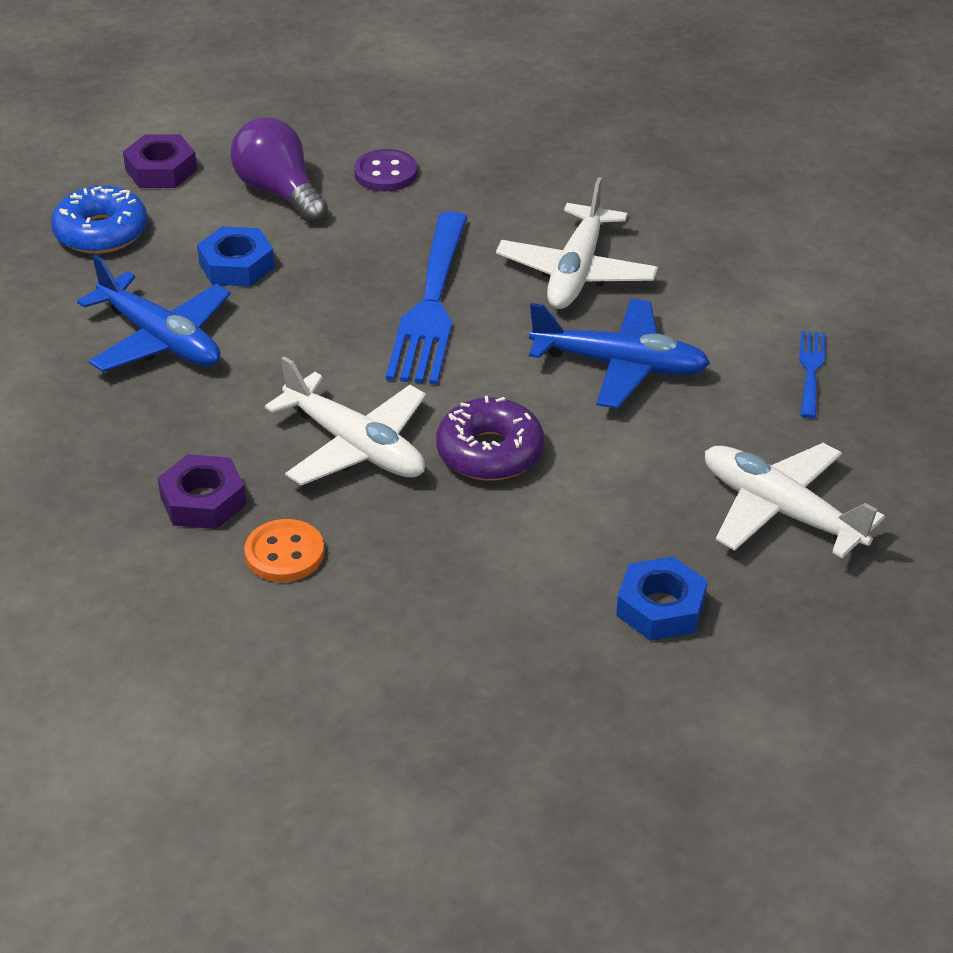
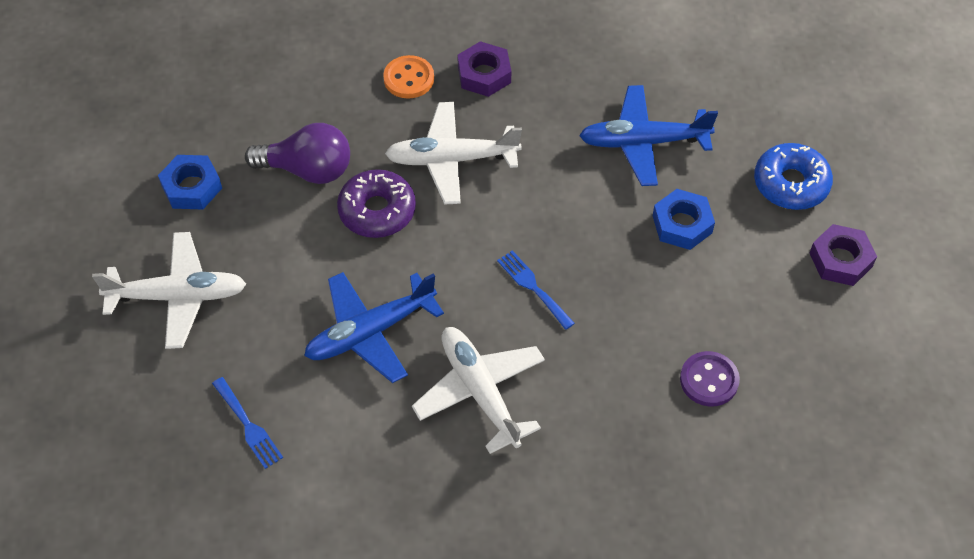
camera: 135 degrees right, 15 degrees up
(279, 192) = (746, 303): purple light bulb -> purple light bulb (308, 170)
(431, 306) = (533, 287): blue fork -> blue fork, size x0.48

